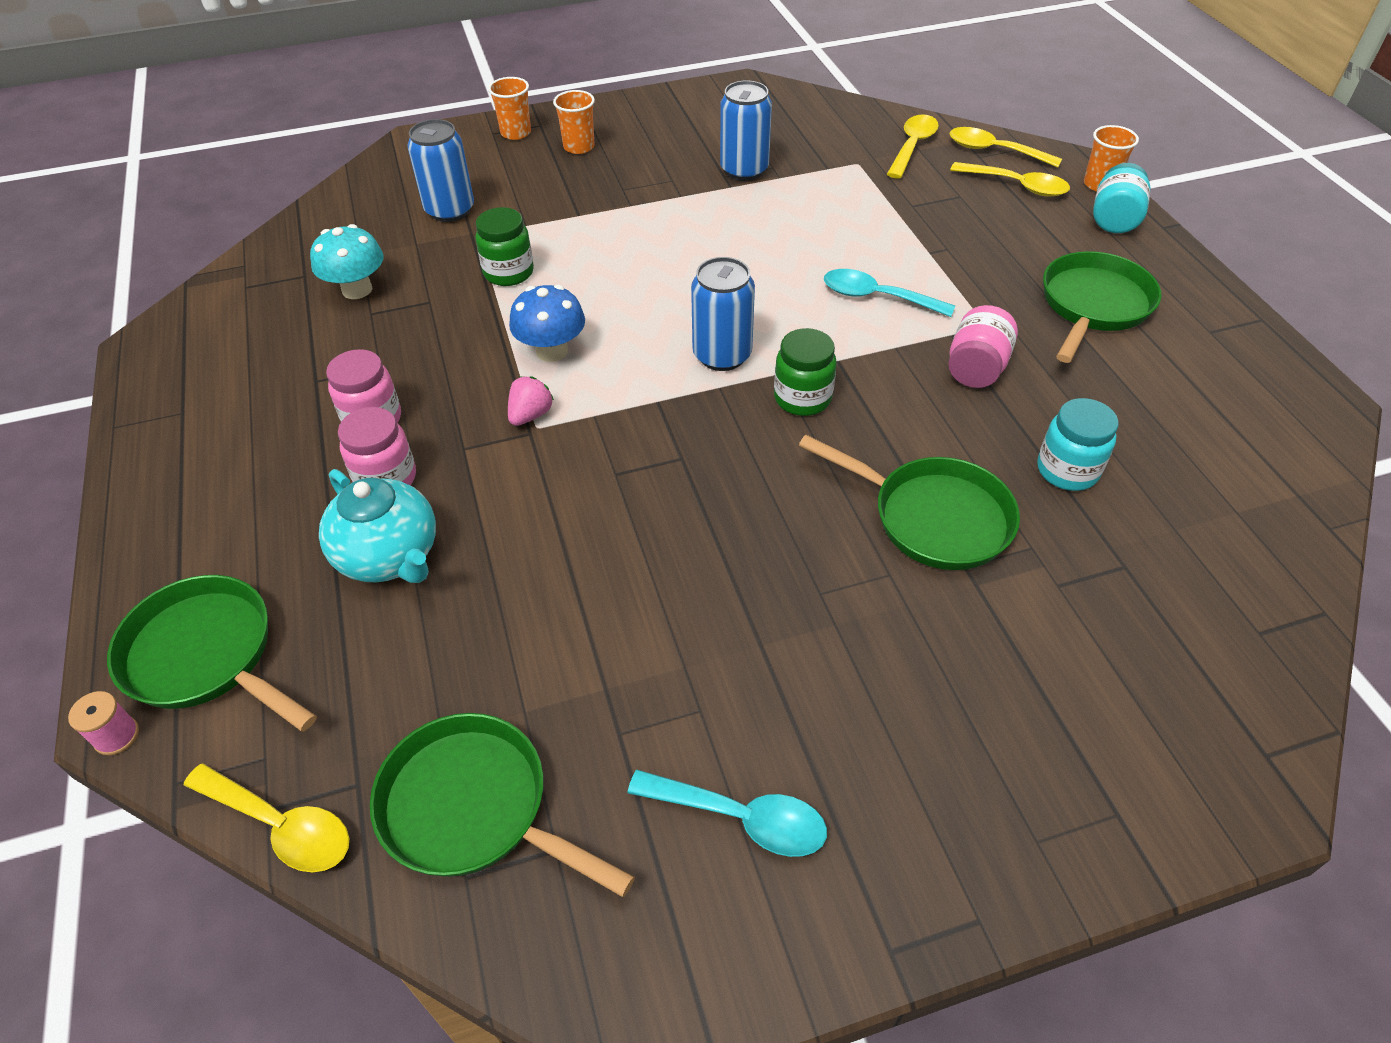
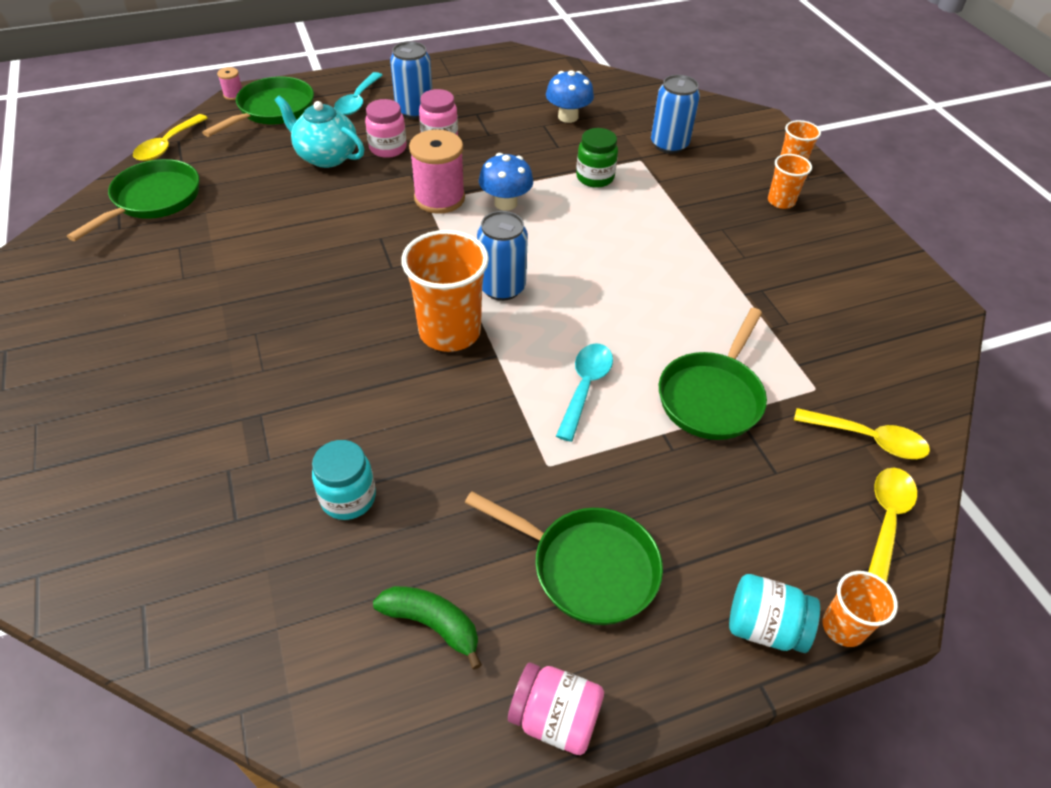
camera: 85 degrees right, 0 degrees up
(357, 289) = (568, 117): turquoise mushroom -> blue mushroom
(390, 556) = (326, 156): turquoise teapot -> turquoise teapot turned 75 degrees clockwise
(530, 415) = (439, 198): pink strawberry -> pink spool
(741, 818) = (107, 293): turquoise spoon -> turquoise spoon (357, 101)
(744, 170) = (776, 303): blue can -> blue can (414, 110)
(802, 398) = (450, 331): green jar -> orange cup
(933, 517) = (311, 400): green pan -> green pan (712, 396)
(976, 368) = (485, 449): pink jar -> pink jar (555, 718)
(1017, 186) = (813, 532): yellow spoon -> none
(1187, 401) = (432, 624): none -> green banana

